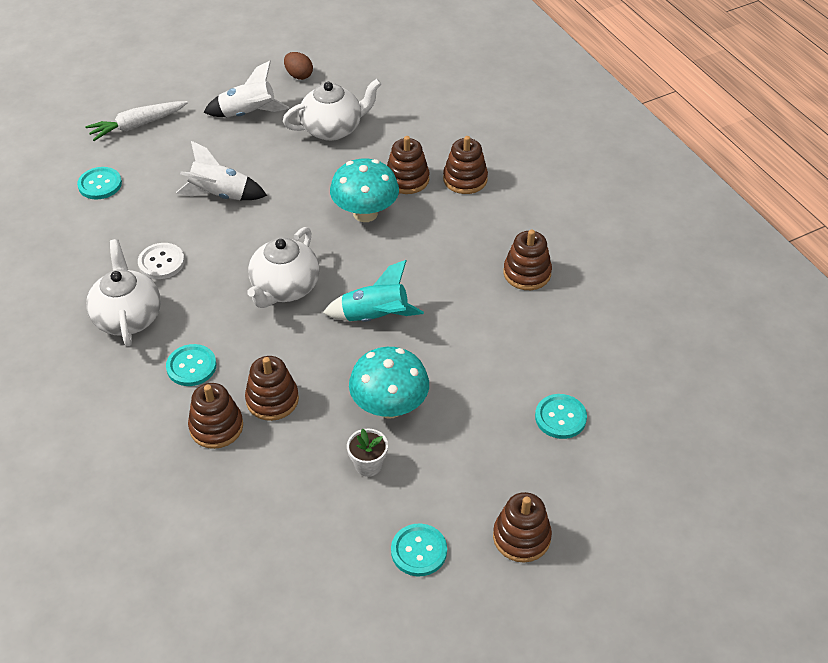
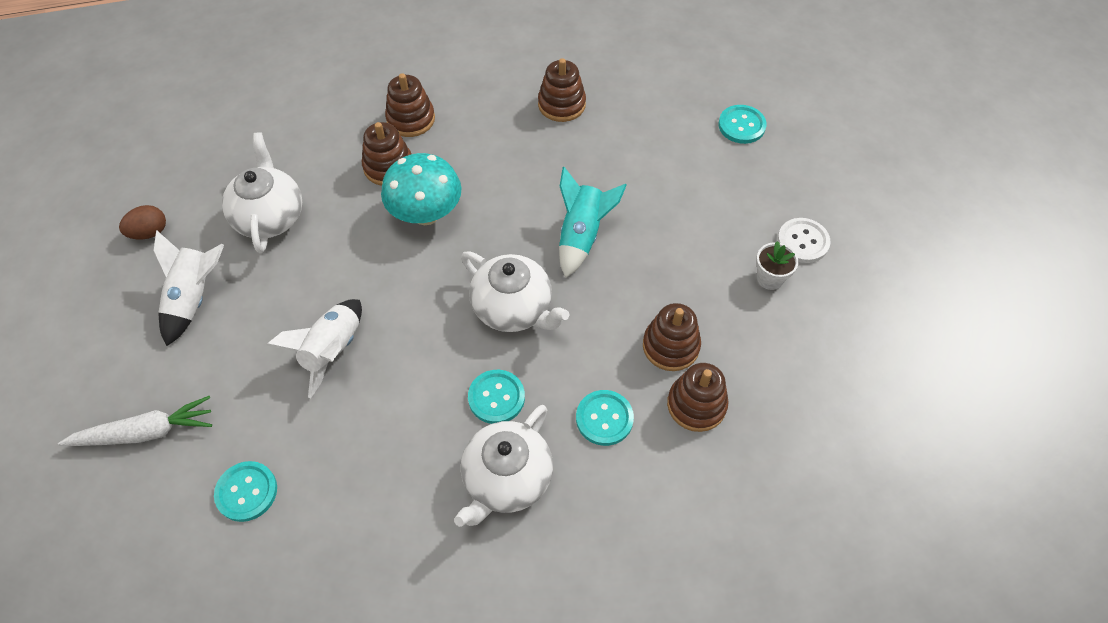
camera: 75 degrees left, 10 degrees up
(128, 317) = (506, 479): white teapot -> white teapot turned 60 degrees counterclockwise
(137, 125) = (146, 432): white carrot -> white carrot turned 90 degrees counterclockwise
(161, 262) = (426, 431): white button -> white button (803, 241)
(389, 406) = (702, 247): turquoise mushroom -> none
(419, 551) = (871, 259): turquoise button -> turquoise button (496, 397)
(521, 537) = (864, 183): brown stacking toy -> none

